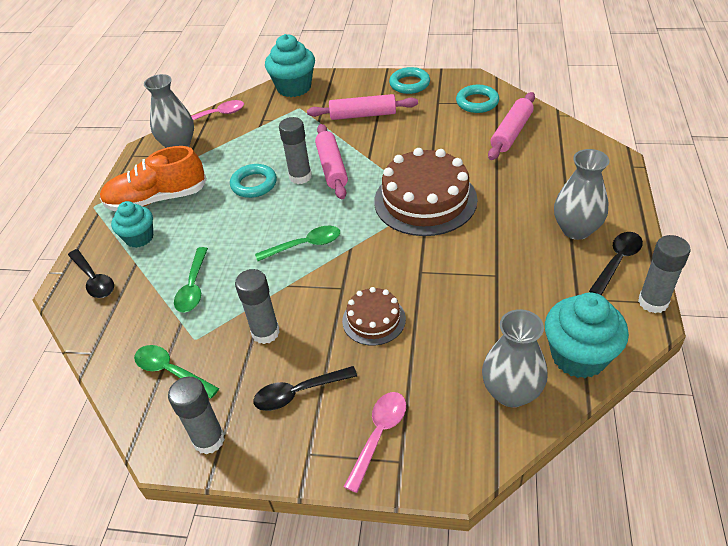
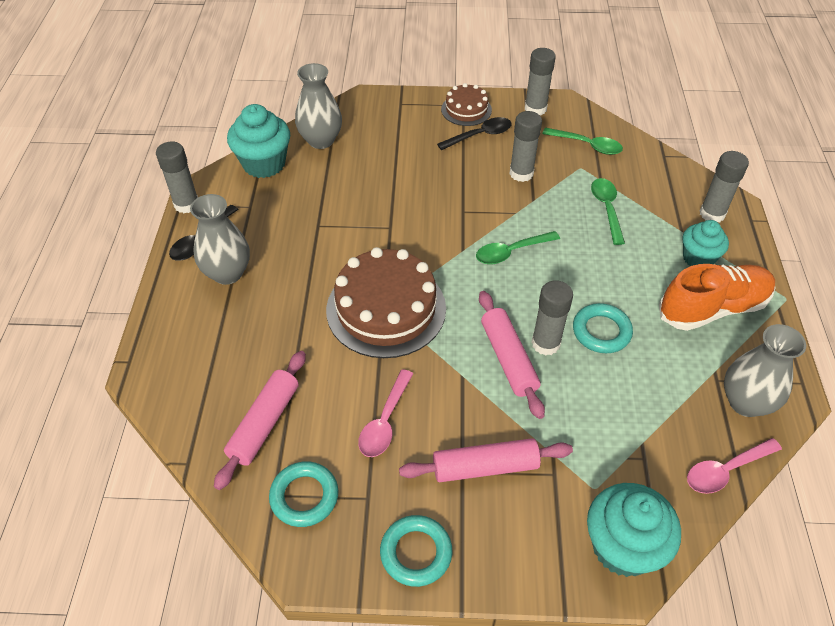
camera: 170 degrees right, 5 degrees up
(94, 279) = (712, 214): black spoon -> grey glue stick
(374, 319) = (429, 185): brown cake -> brown cake (466, 109)
(379, 435) = (416, 115): pink spoon -> pink spoon (385, 421)

